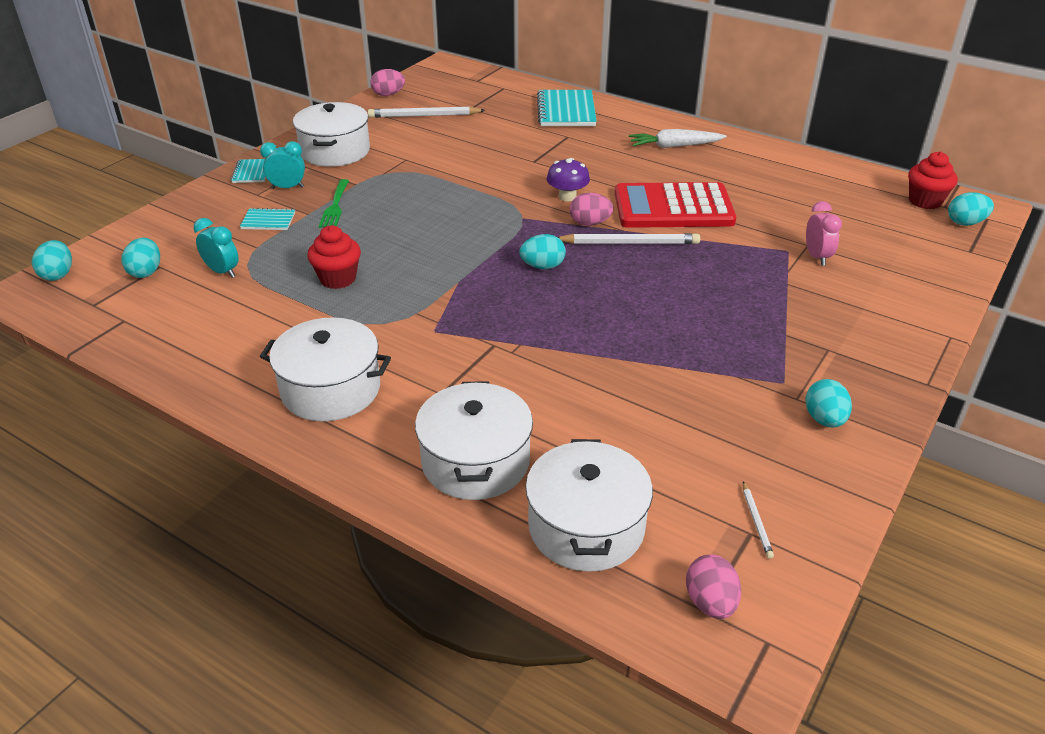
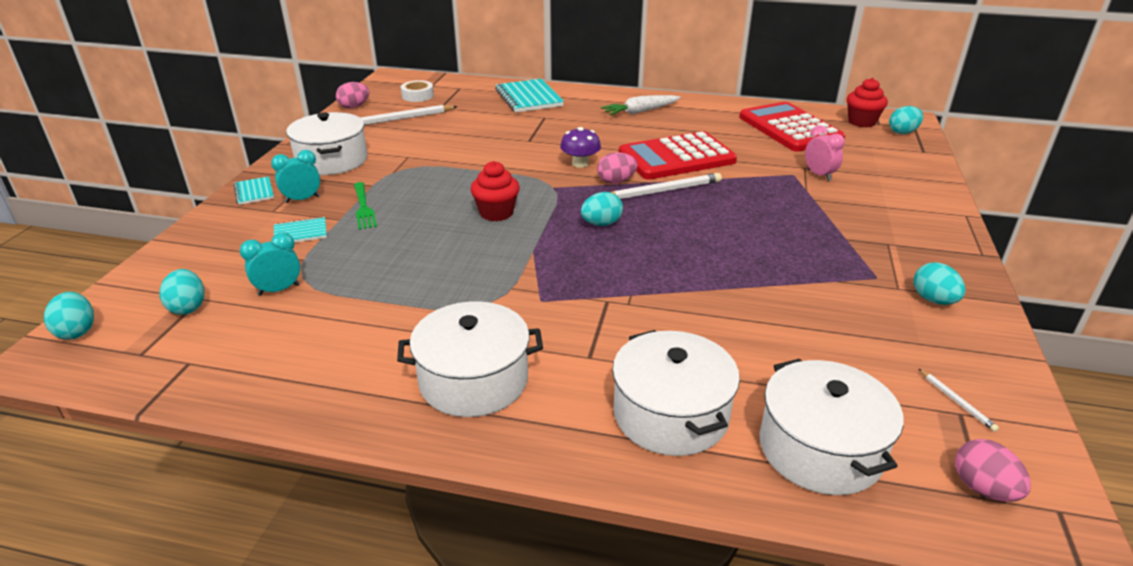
camera: 20 degrees left, 5 degrees down
(222, 272) = (279, 290): turquoise clock -> turquoise clock turned 45 degrees counterclockwise
(338, 278) = (410, 272): red cupcake -> red cupcake (496, 213)
(456, 91) = (417, 96): none -> white tape
(830, 195) = (790, 128): none -> red calculator

